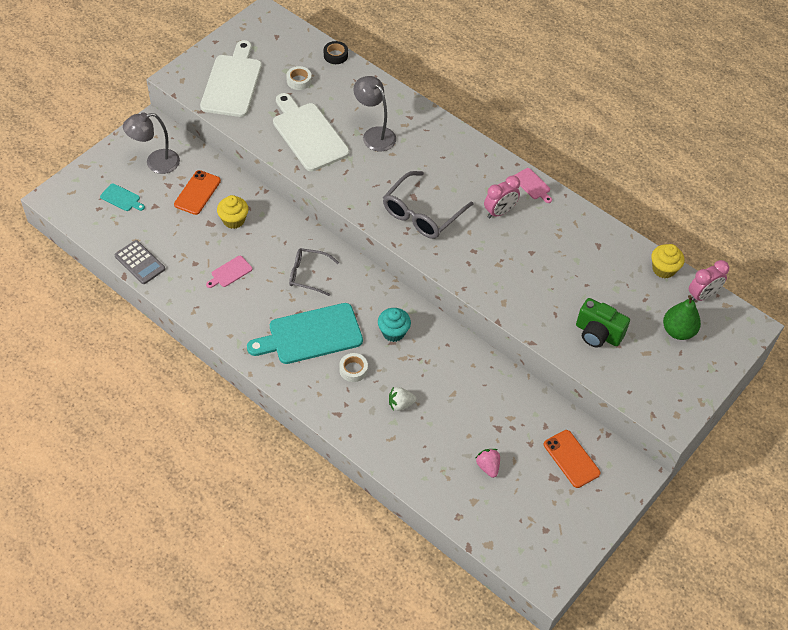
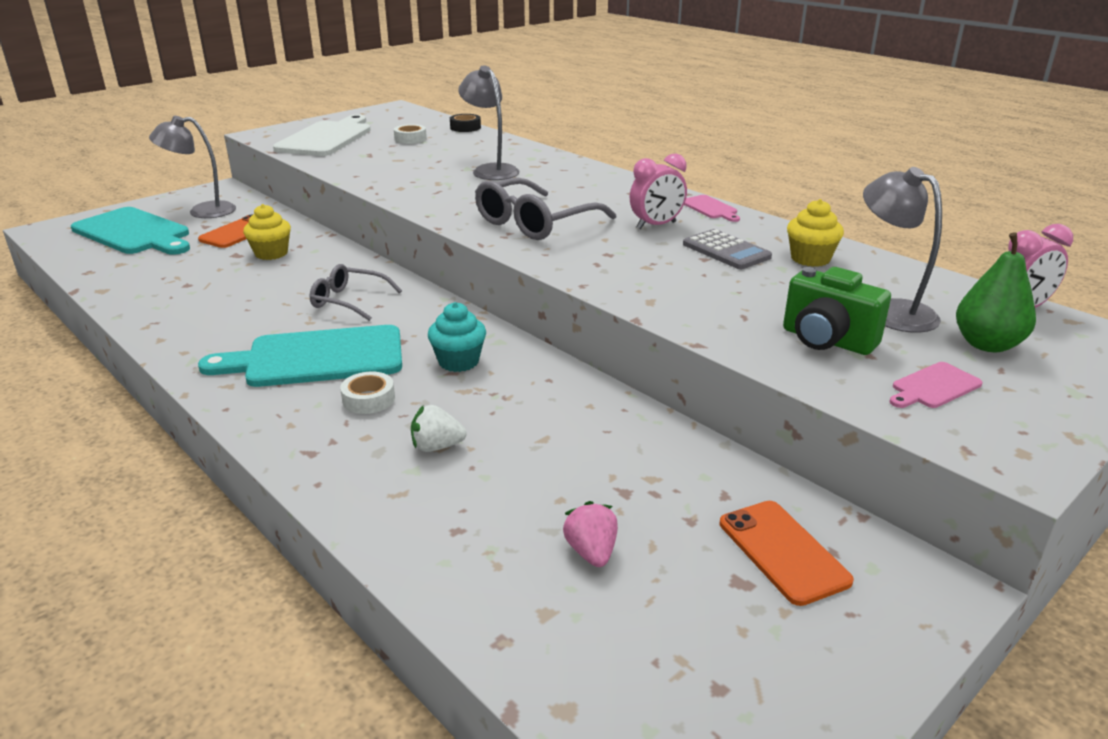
camera: 10 degrees right, 25 degrees down
(121, 198) = (134, 233): turquoise cutting board -> turquoise cutting board, size x2.26
(140, 262) = (108, 281): grey calculator -> grey calculator (726, 251)
(230, 272) = (232, 294): pink cutting board -> pink cutting board (933, 387)
(308, 134) = (401, 168): white cutting board -> none
(633, 303) = (890, 311): none -> grey lamp
(663, 269) = (938, 281): yellow cupcake -> yellow cupcake (810, 259)

